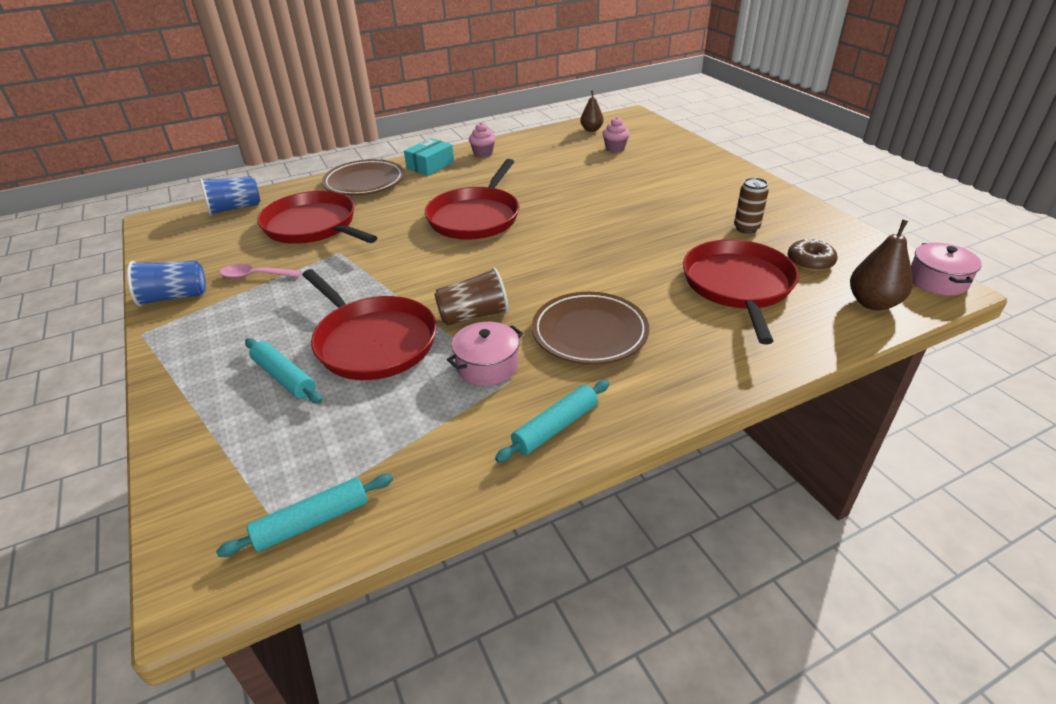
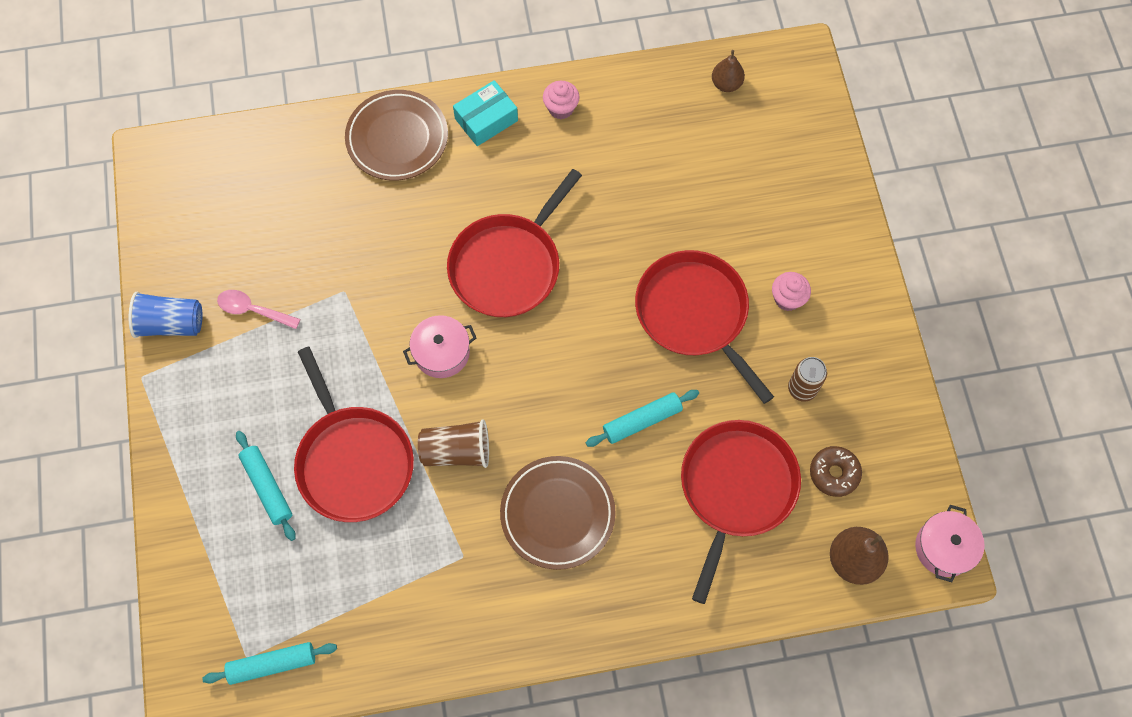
camera: 15 degrees right, 30 degrees up
(235, 208) = (239, 155): blue cup -> none
(313, 226) = (323, 226): red pan -> red pan (694, 314)
(487, 366) = (448, 530): pink pot -> pink pot (442, 352)
(555, 427) = (482, 627): turquoise rolling pin -> turquoise rolling pin (642, 421)
(615, 148) = (735, 149): pink cupcake -> pink cupcake (787, 299)

